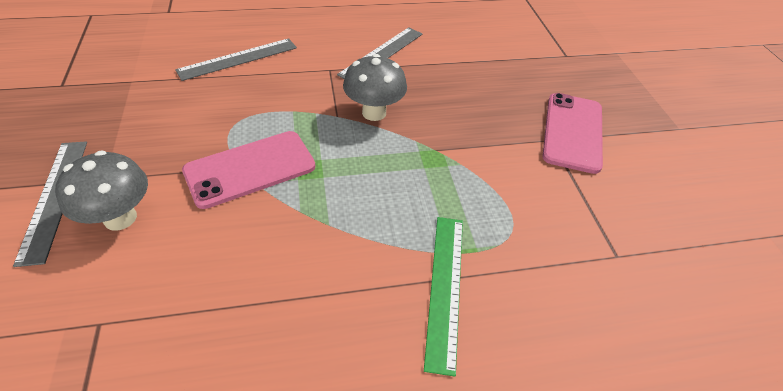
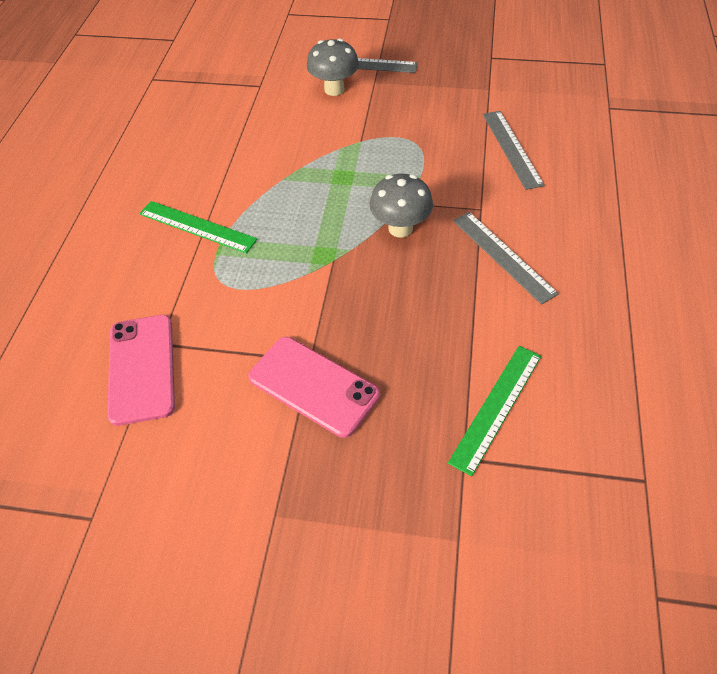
camera: 115 degrees right, 5 degrees up
(250, 169) = (356, 146): pink phone -> pink phone (142, 368)
(520, 46) = (496, 407): none -> green ruler

